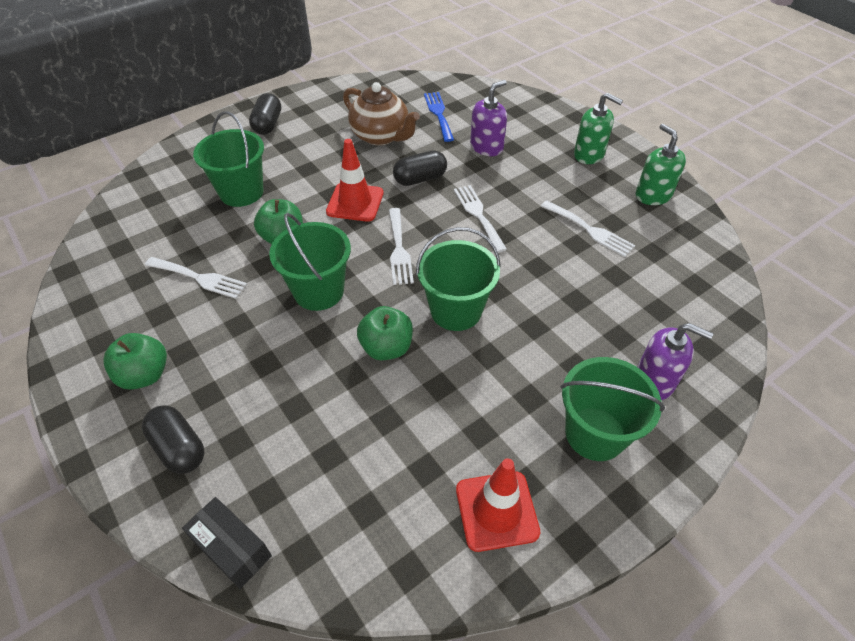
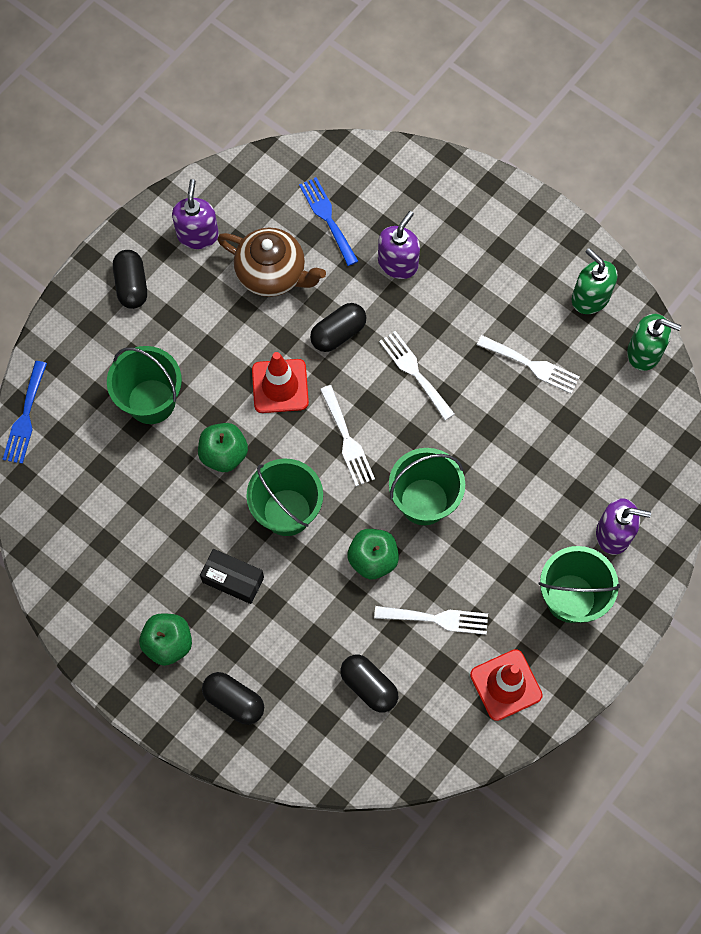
camera: 15 degrees left, 20 degrees up
(134, 183) = (25, 417): none -> blue fork
(200, 278) = (164, 526): white fork -> white fork (437, 619)
(232, 548) = (315, 767): black box -> black box (233, 580)
(333, 107) = (197, 234): none -> purple soap dispenser
(334, 470) = (369, 686): none -> black capsule
(589, 155) = (514, 248): green soap dispenser -> green soap dispenser (644, 352)

